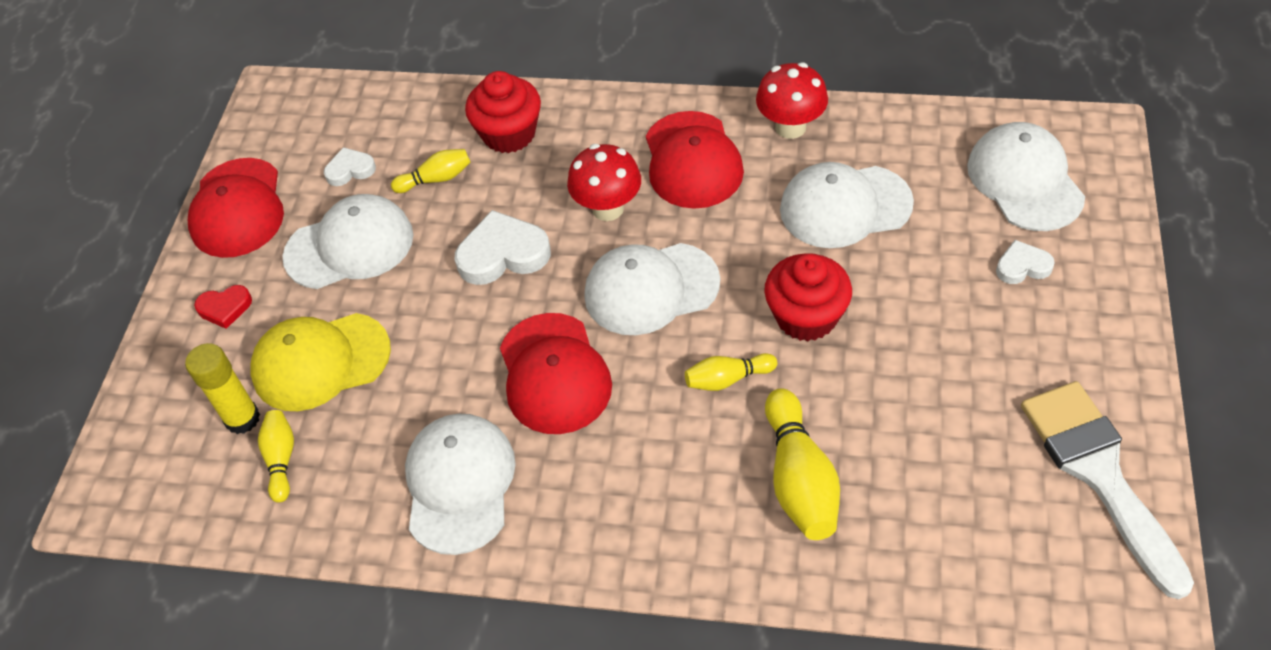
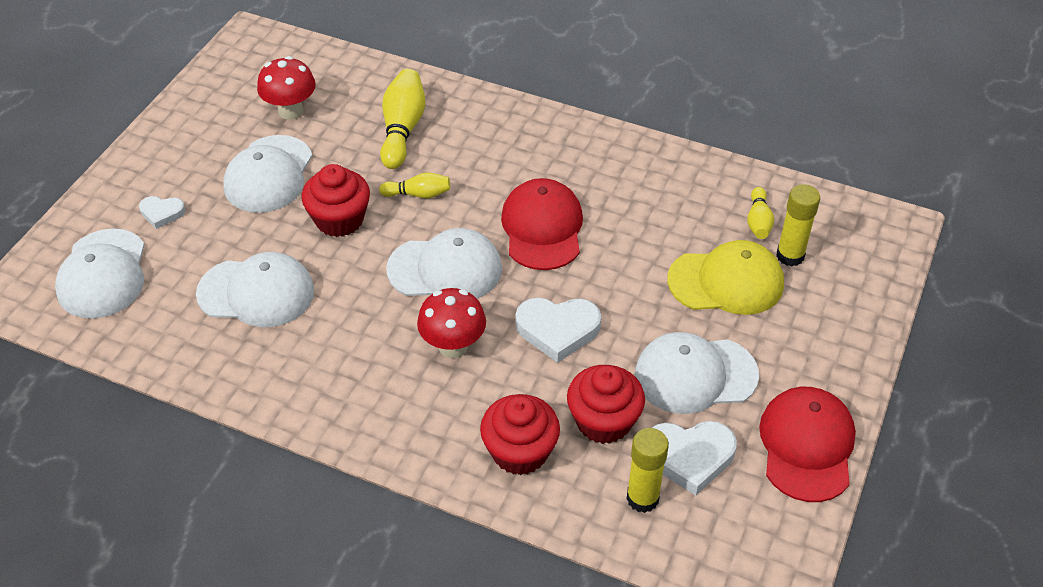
camera: 170 degrees left, 5 degrees down
(225, 308) = (811, 347): red heart -> none
(350, 170) = (689, 457): white heart -> white heart, size x1.76
(389, 127) = (642, 498): none -> yellow glue stick
(436, 179) = (603, 421): yellow bowling pin -> red cupcake
(459, 484) = (628, 177): white cap -> white cap (268, 174)
(692, 160) = (358, 370): red cap -> none
(790, 127) = (253, 378): red mushroom -> red mushroom (291, 111)
(1099, 473) = (222, 91): white brush -> none

